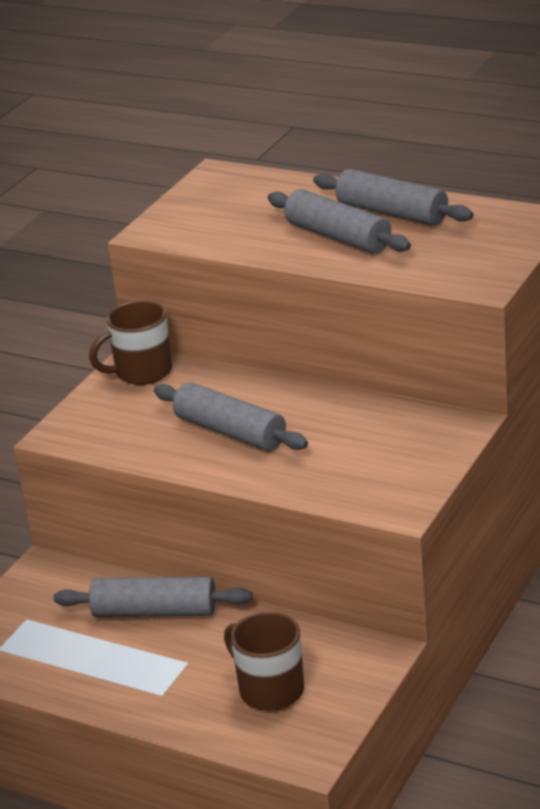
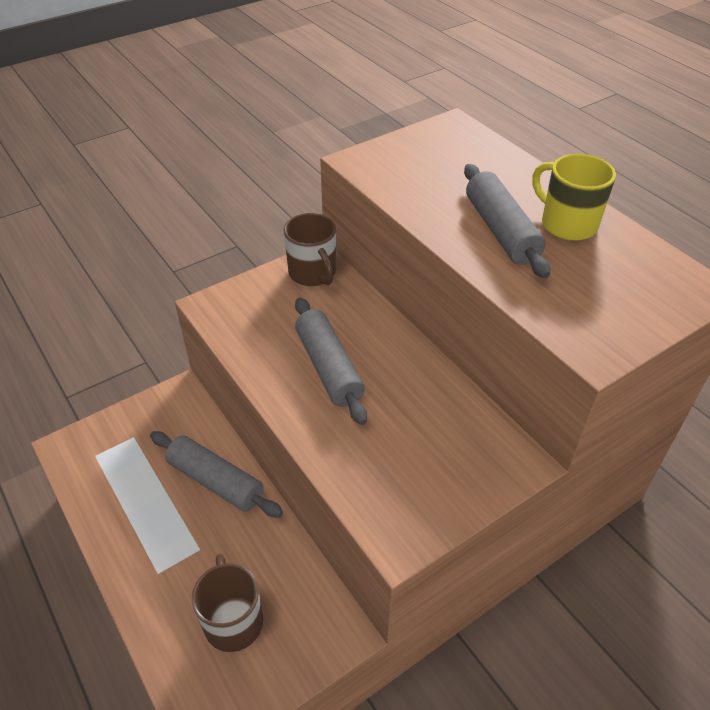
camera: 25 degrees right, 15 degrees up
(141, 372) = (313, 273): brown mug -> brown mug turned 120 degrees counterclockwise
(392, 213) = (567, 224): grey rolling pin -> yellow mug

